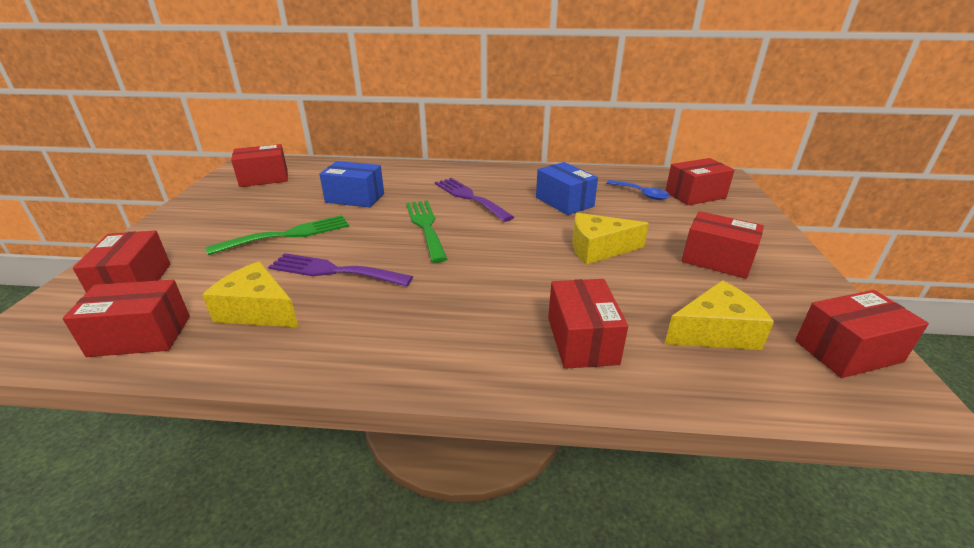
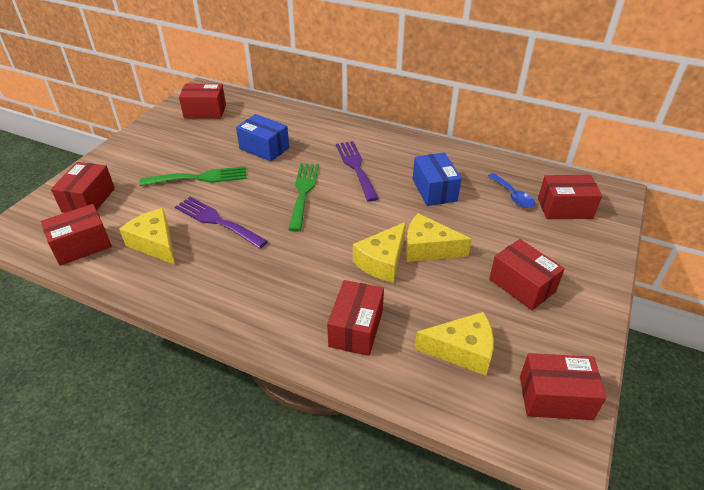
camera: 20 degrees right, 10 degrees up
(140, 336) = (82, 246): red box -> red box turned 45 degrees counterclockwise
(560, 269) = (382, 261): none -> yellow cheese

